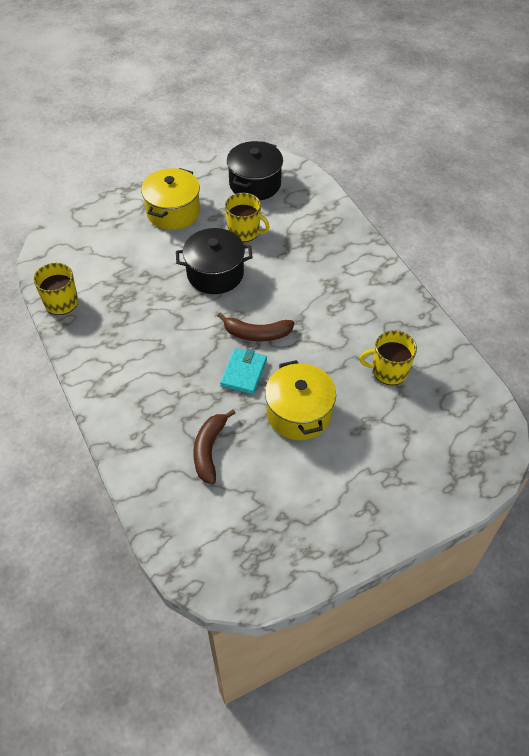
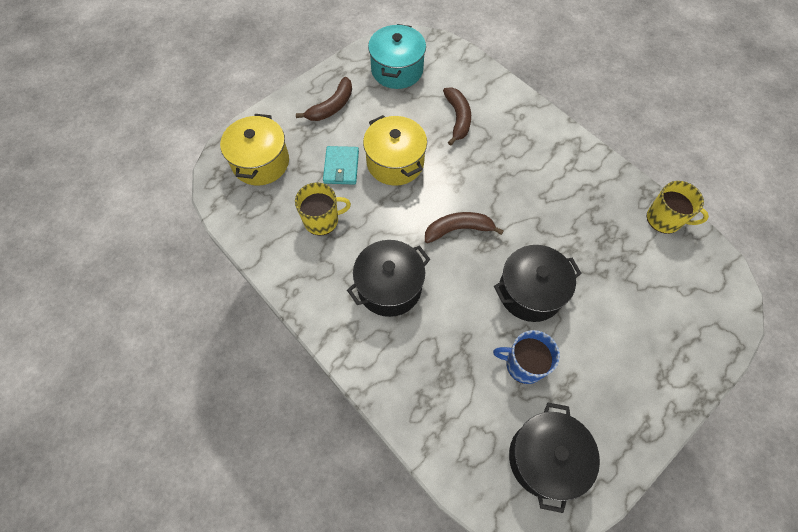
camera: 165 degrees right, 10 degrees up
(173, 212) = (623, 374): yellow pot -> yellow pot (260, 162)
(244, 231) = (524, 364): yellow mug -> blue mug
(244, 373) = (455, 187): turquoise wallet -> turquoise wallet (341, 167)
(260, 540) = (397, 70): none -> turquoise pot
(336, 301) = (389, 287): none -> black pot
(358, 503) = (331, 106): none -> brown banana

